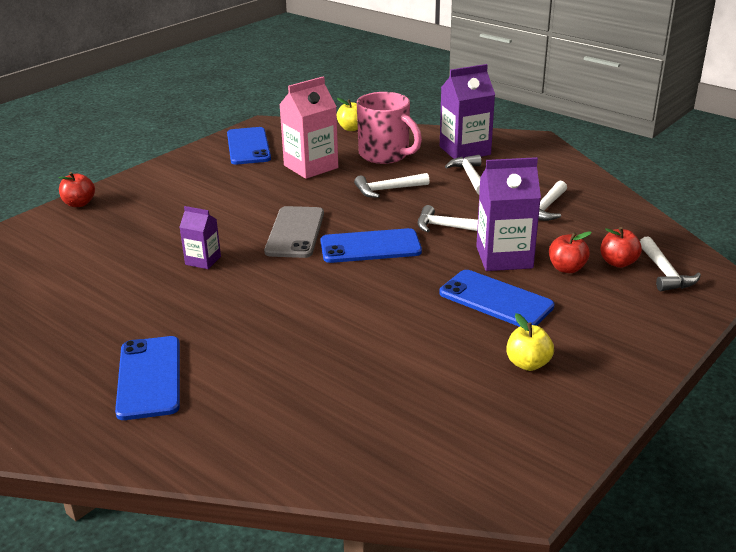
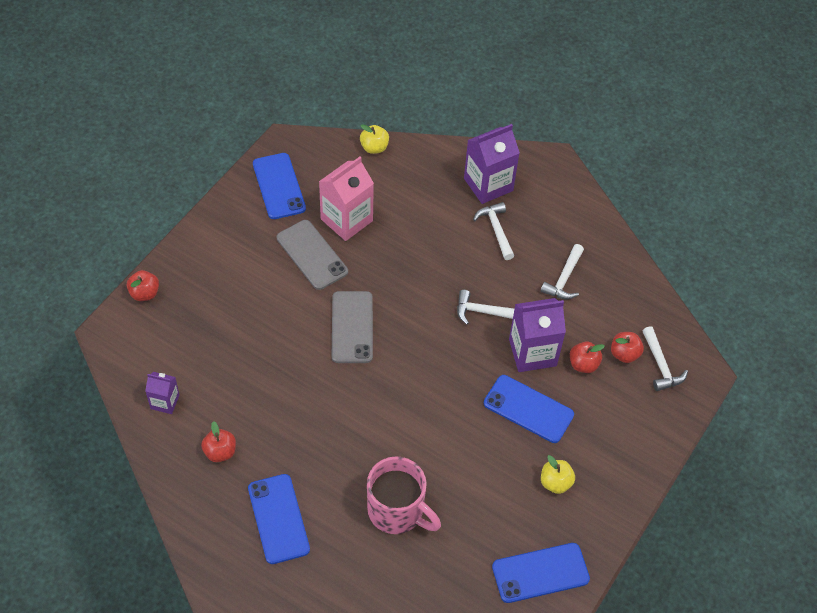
camera: 10 degrees left, 25 degrees up
(103, 317) = (220, 452): none -> red apple
(203, 260) = (281, 372): purple carton -> purple carton (165, 402)
(267, 186) = (312, 255): none -> grey phone
(370, 247) = (420, 344): blue phone -> blue phone (540, 573)
(385, 155) = (414, 196): pink mug -> pink mug (397, 511)
(387, 190) = (423, 256): white hammer -> none

